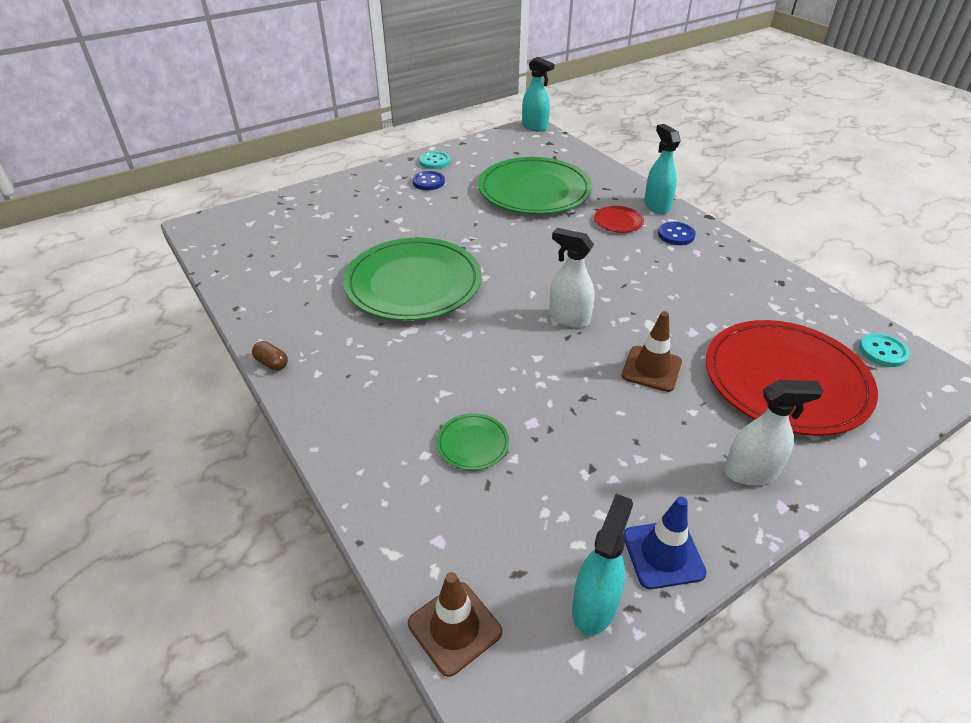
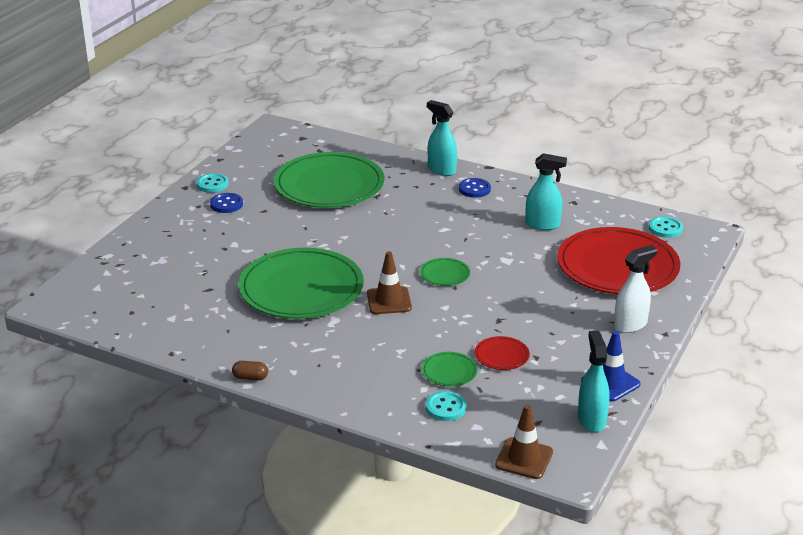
camera: 30 degrees left, 10 degrees down
(426, 494) = (446, 407): none -> turquoise button
(535, 127) = (274, 125): turquoise spray bottle -> turquoise spray bottle (543, 225)
(569, 318) = (444, 274): white spray bottle -> green plate
(618, 221) = (421, 191): red plate -> red plate (501, 355)
(651, 369) = (528, 288): brown traffic cone -> brown traffic cone (389, 301)

